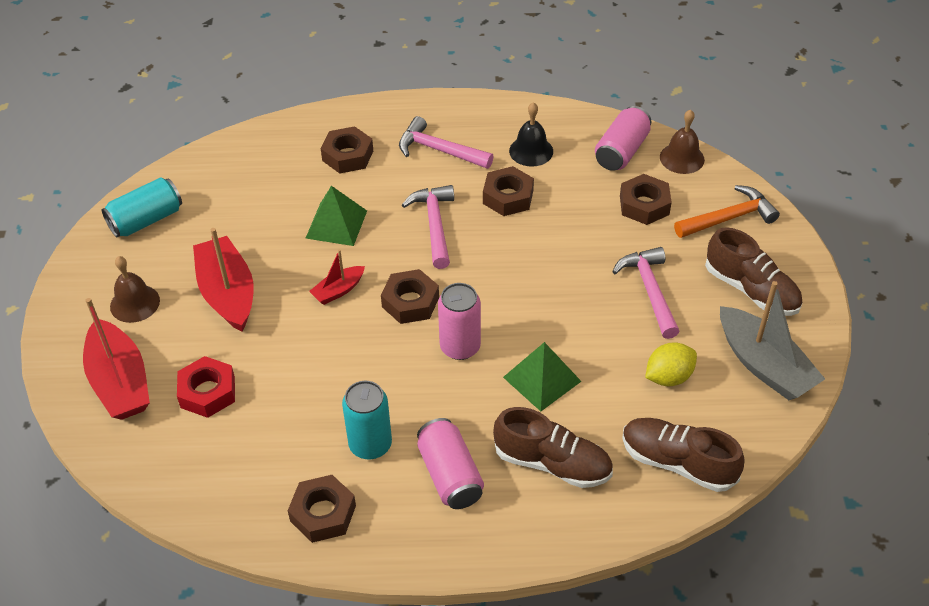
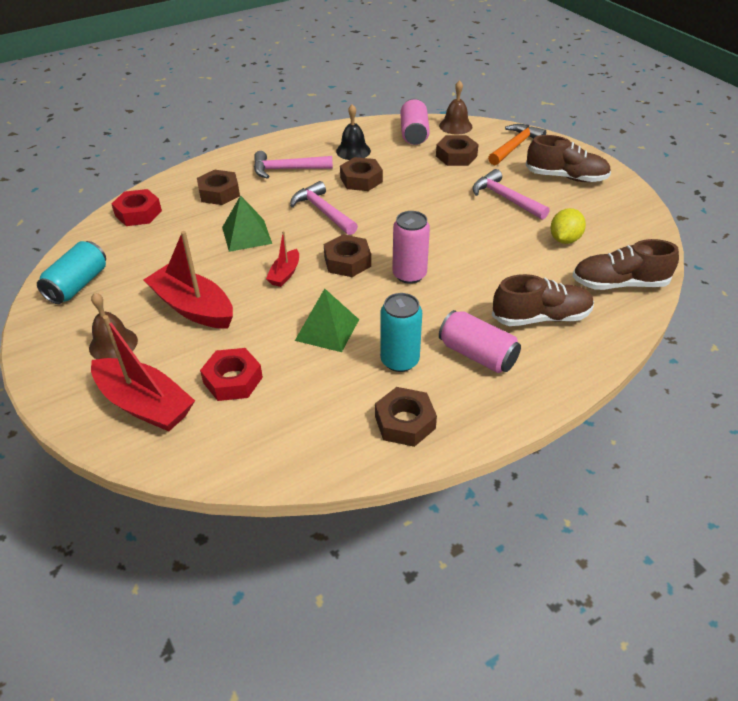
camera: 30 degrees left, 5 degrees down
(253, 151) = (138, 213): none -> red nut
(541, 379) = (484, 272): green pyramid -> green pyramid (327, 330)
(764, 365) = (614, 212): grey boat -> none

